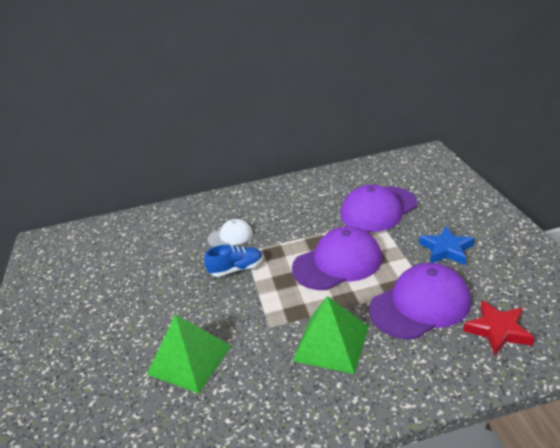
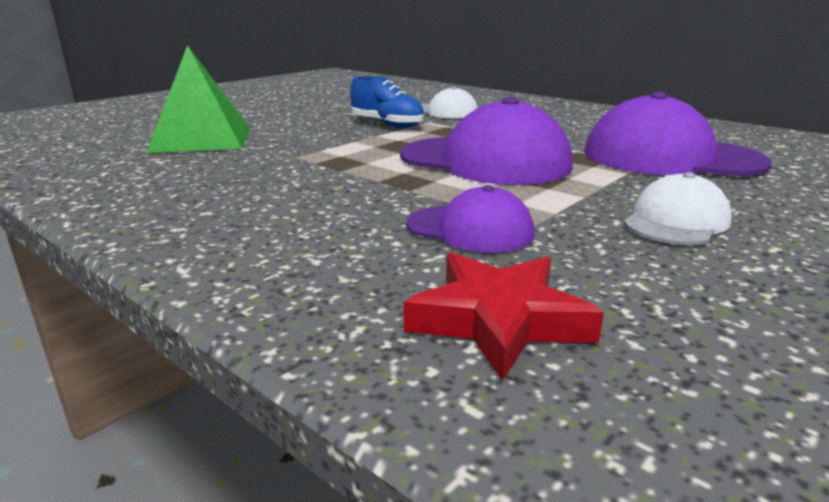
camera: 50 degrees right, 10 degrees down
(331, 343) = (295, 190): green pyramid -> none
(420, 305) = (470, 229): purple cap -> purple cap, size x0.54
(446, 250) = (676, 221): blue star -> white cap

